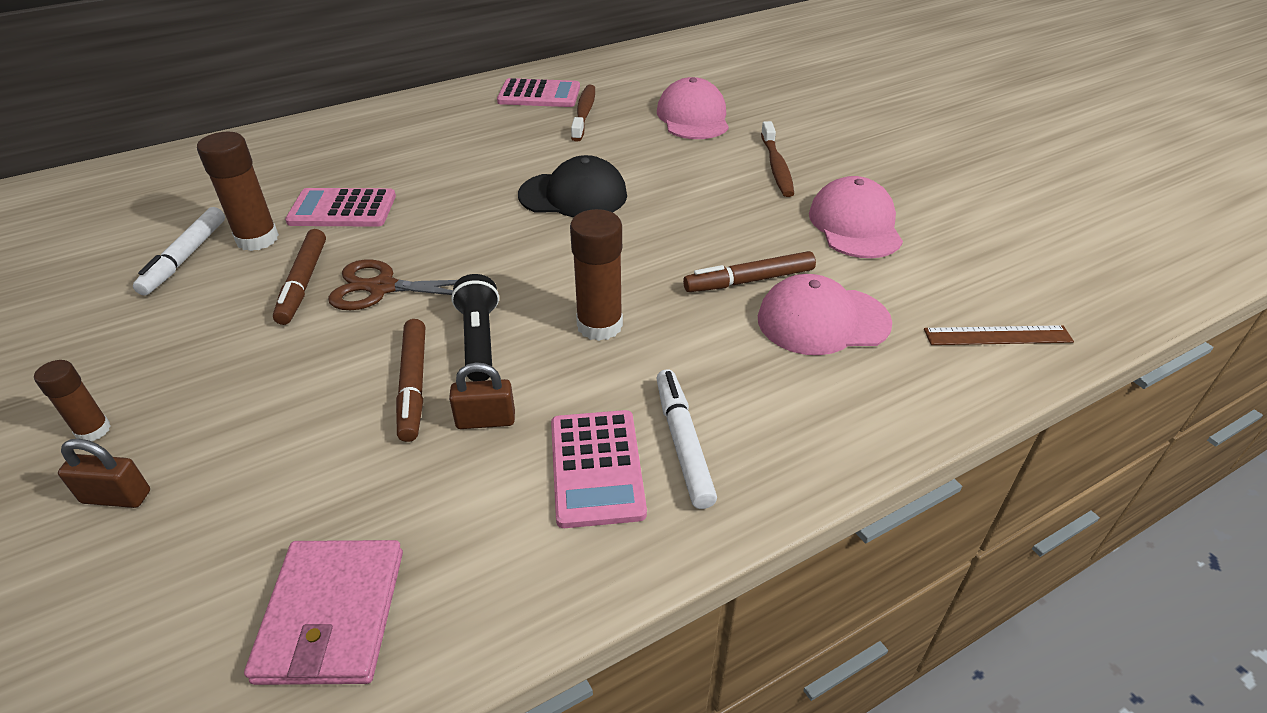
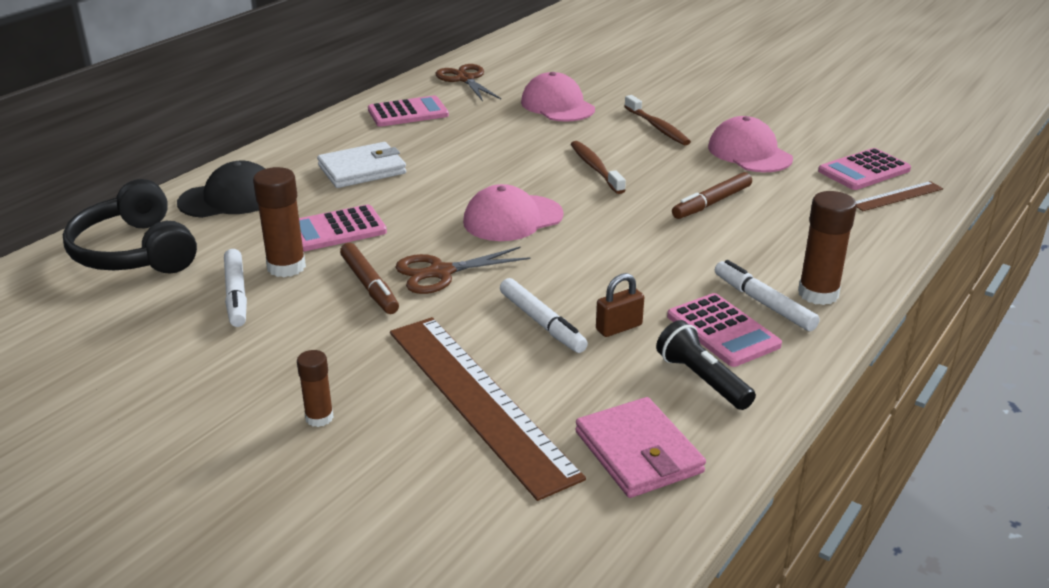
camera: 25 degrees left, 10 degrees down
(116, 497) = (396, 446): brown padlock -> none
(161, 187) = (135, 252): none -> black headphones
(251, 467) = (479, 400): none -> brown ruler
(414, 384) = (541, 322): brown marker -> white marker
(434, 147) = (362, 169): none -> white wallet
(479, 340) = (558, 285): black flashlight -> black flashlight (702, 380)
(573, 195) = (522, 178): black cap -> black cap (230, 198)
(584, 113) = (464, 119): brown toothbrush -> brown toothbrush (595, 168)
(599, 325) = (636, 254): brown glue stick -> brown glue stick (818, 294)
(630, 69) = (465, 79): none -> brown scissors
(822, 321) = (783, 214): pink cap -> pink cap (512, 219)
(982, 285) = (864, 170): none -> pink calculator

